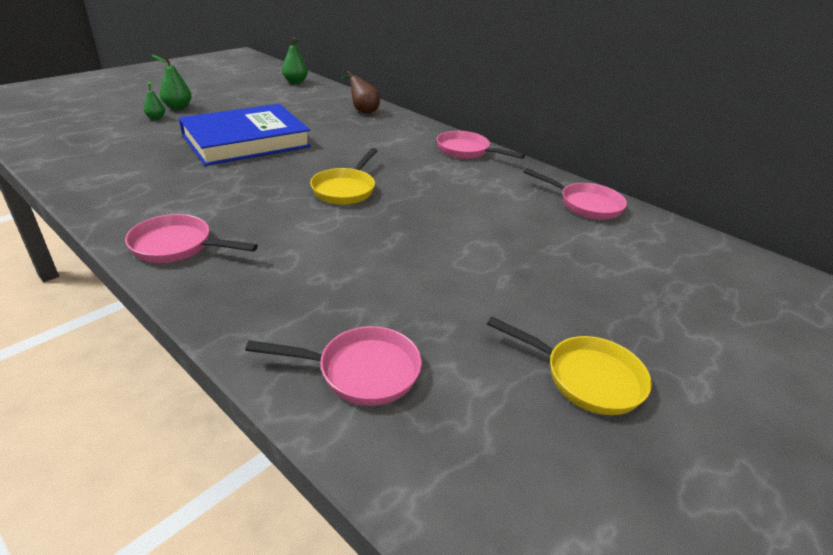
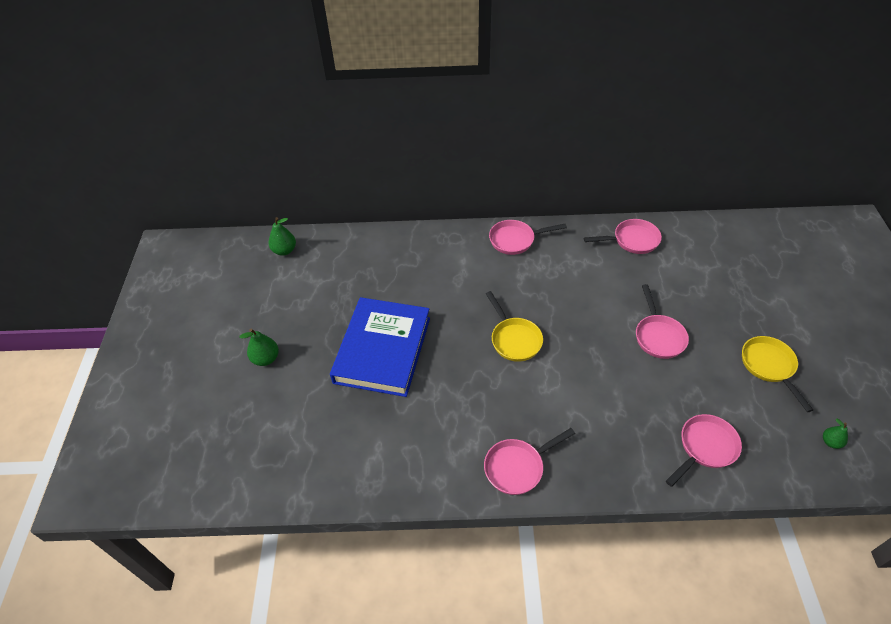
camera: 40 degrees left, 15 degrees up
(156, 118) = (276, 384): green pear -> green pear (830, 442)
(362, 111) = (392, 248): brown pear -> none
(485, 267) = (658, 336): none -> pink pan
(585, 377) = (769, 366): yellow pan -> yellow pan turned 90 degrees counterclockwise

